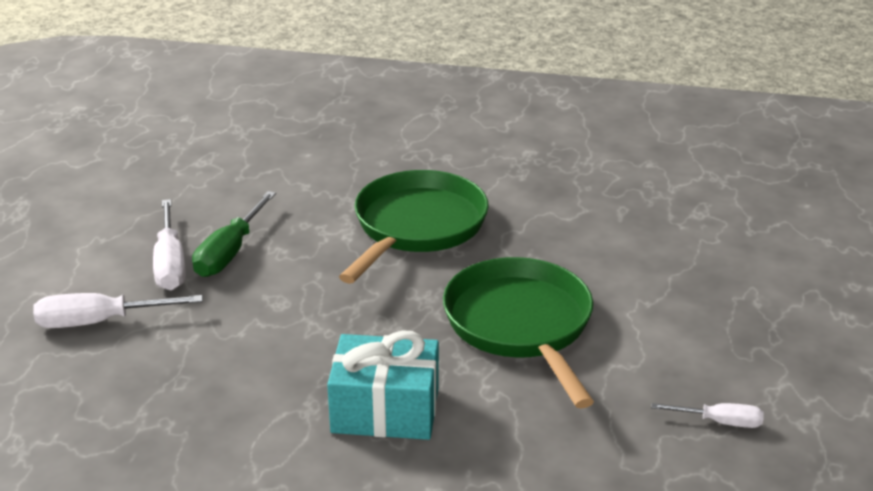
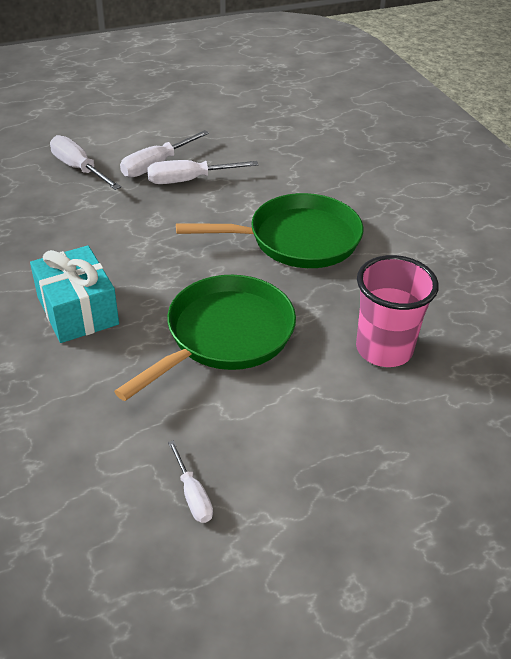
camera: 55 degrees right, 10 degrees up
(230, 252) = (189, 180): green screwdriver -> white screwdriver
(621, 245) = (384, 349): none -> pink cup

